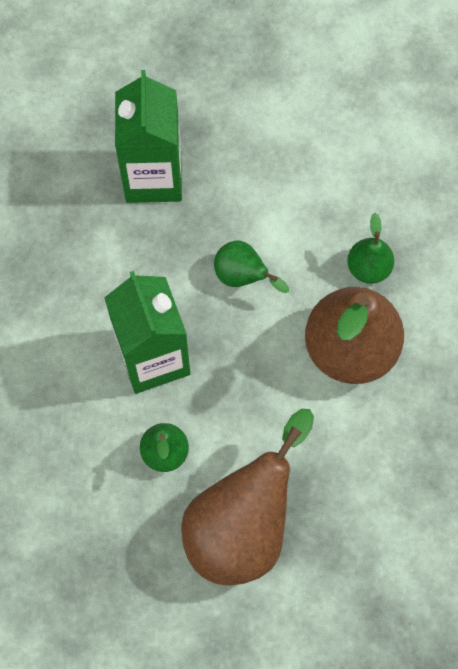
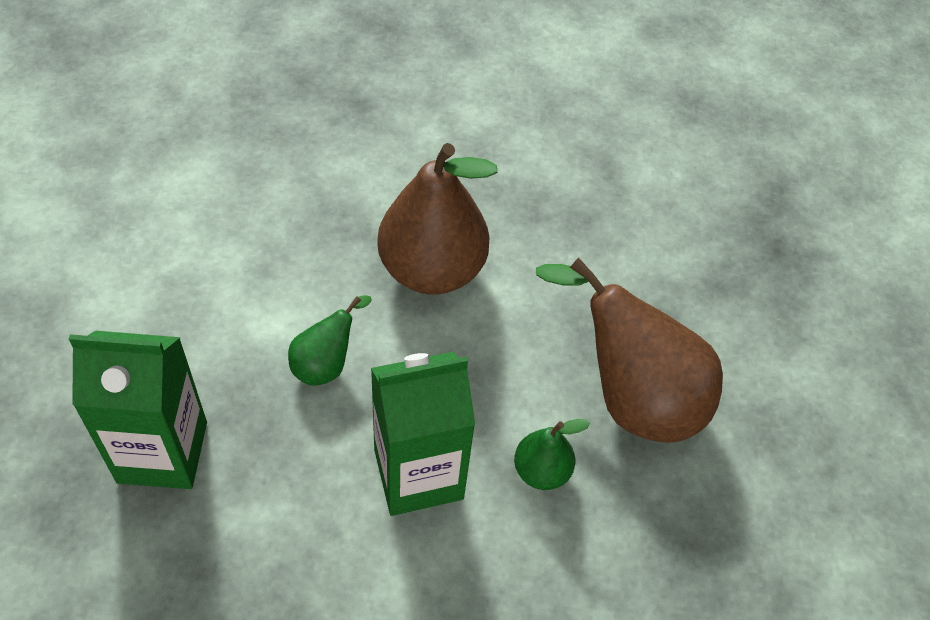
camera: 90 degrees left, 15 degrees down
(368, 268) = (338, 240): green pear -> none

